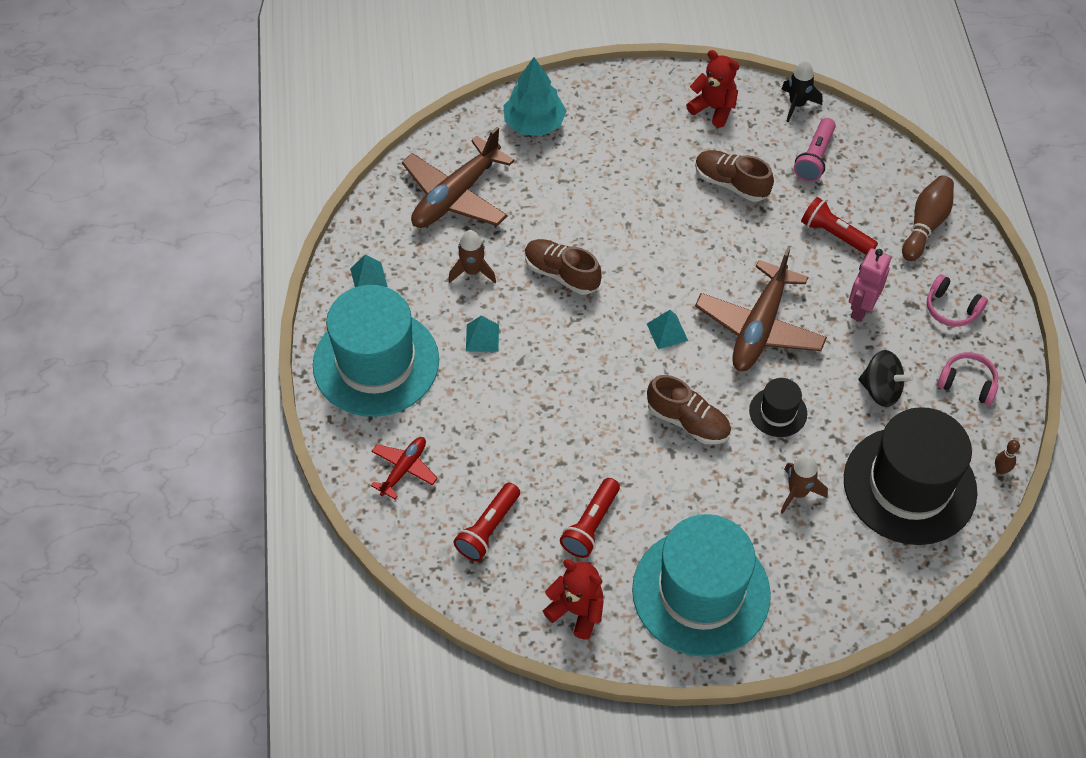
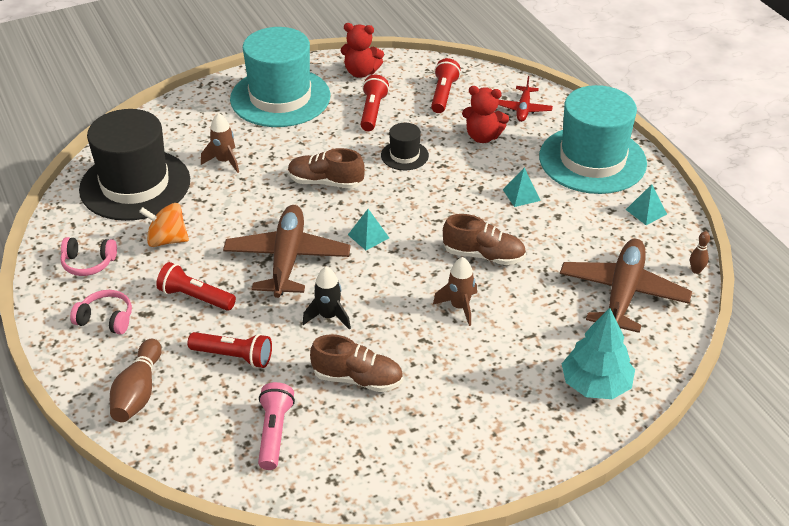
camera: 160 degrees right, 15 degrees down
(472, 271) = (563, 238): brown rocket -> brown rocket (459, 307)
(713, 108) = (409, 459): red teddy bear -> red teddy bear (483, 137)
(778, 412) = (253, 205): black hat -> black hat (404, 155)
(797, 105) = (311, 493): black rocket -> black rocket (328, 316)
(861, 308) = (195, 297): pink robot -> red flashlight
(881, 390) = (167, 240): black spinning top -> orange spinning top
(1000, 470) = (58, 211): brown bowling pin -> brown bowling pin (696, 270)

